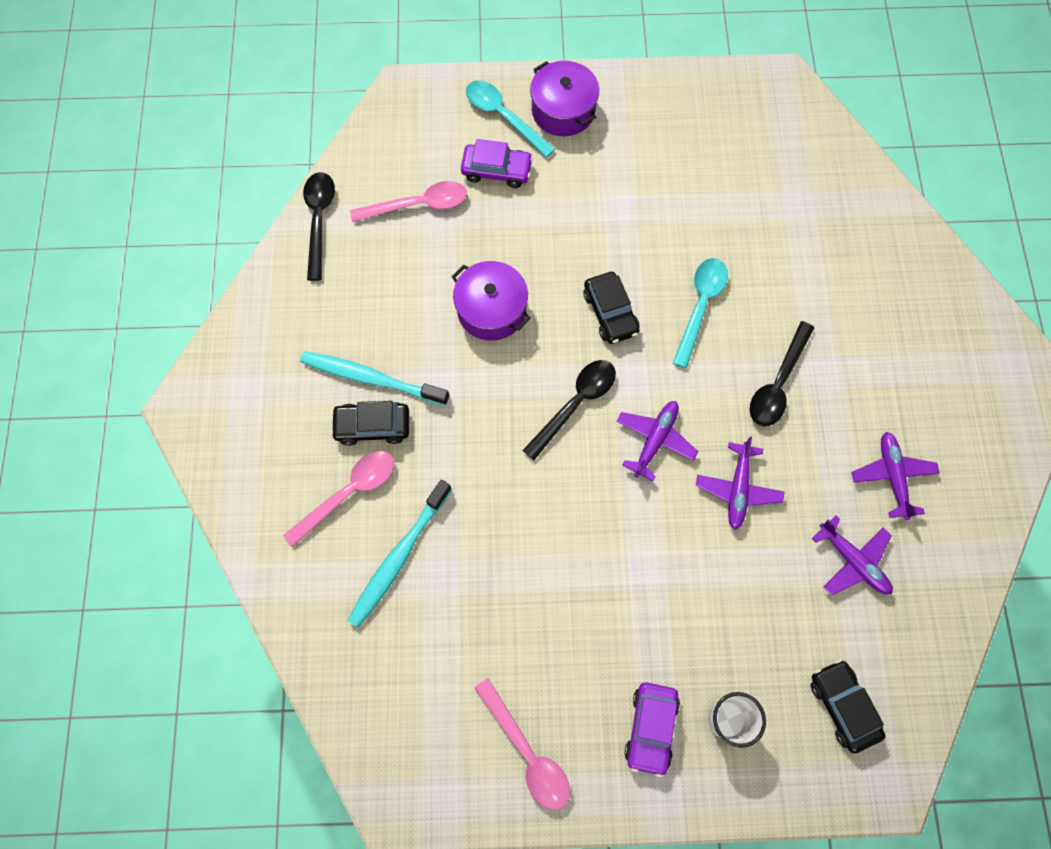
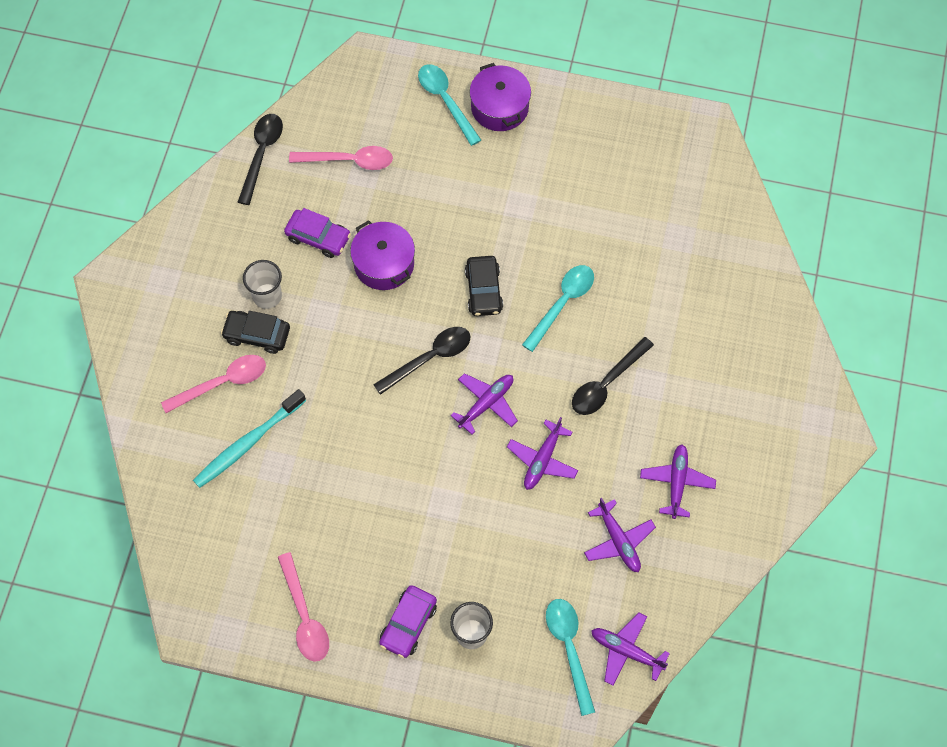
camera: 15 degrees right, 5 degrees down
(371, 378) = (267, 296): turquoise toothbrush -> white cup
(497, 170) = (425, 147): purple car -> purple car (318, 237)
(842, 706) = (569, 649): black car -> turquoise spoon
(906, 690) = (626, 651): none -> purple plane

